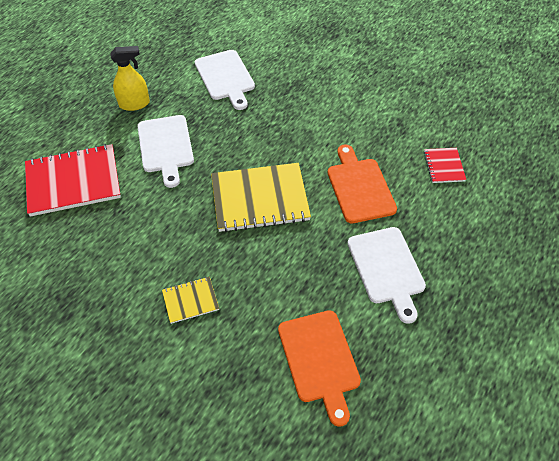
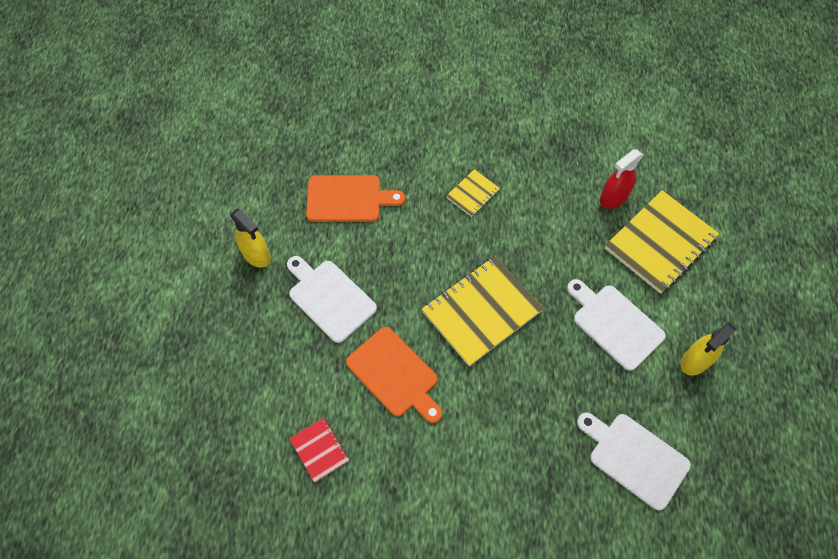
camera: 150 degrees right, 10 degrees up
(70, 233) = (613, 198): none -> red spray bottle
(73, 182) = (660, 243): red notebook -> yellow notebook
(319, 360) = (348, 199): orange cutting board -> orange cutting board turned 135 degrees clockwise
(445, 345) = (256, 255): none -> yellow spray bottle

